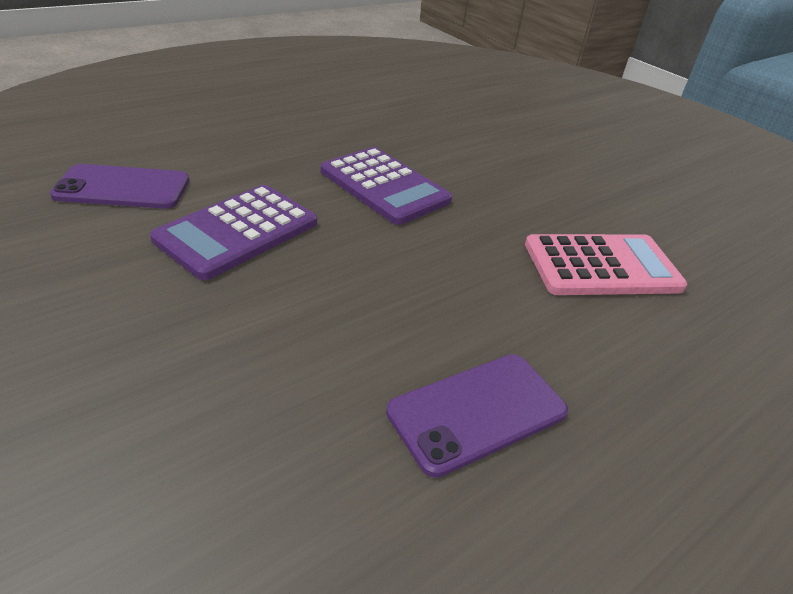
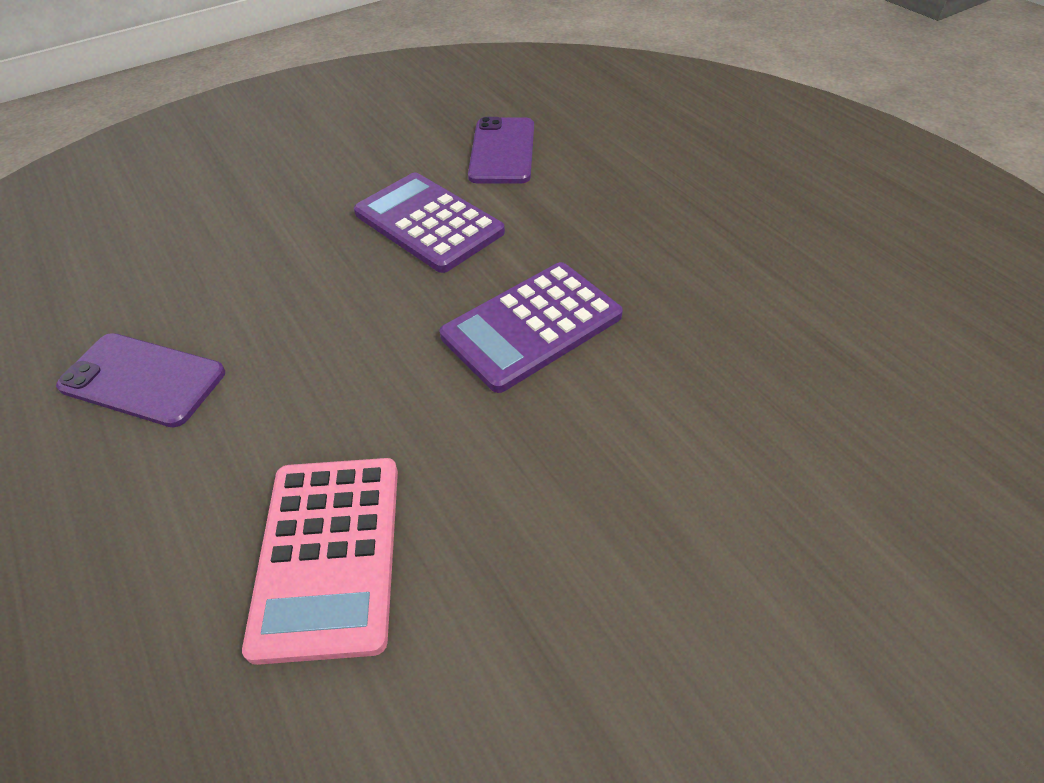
camera: 100 degrees right, 10 degrees up
(477, 412) = (143, 380): purple phone -> purple phone turned 45 degrees counterclockwise

